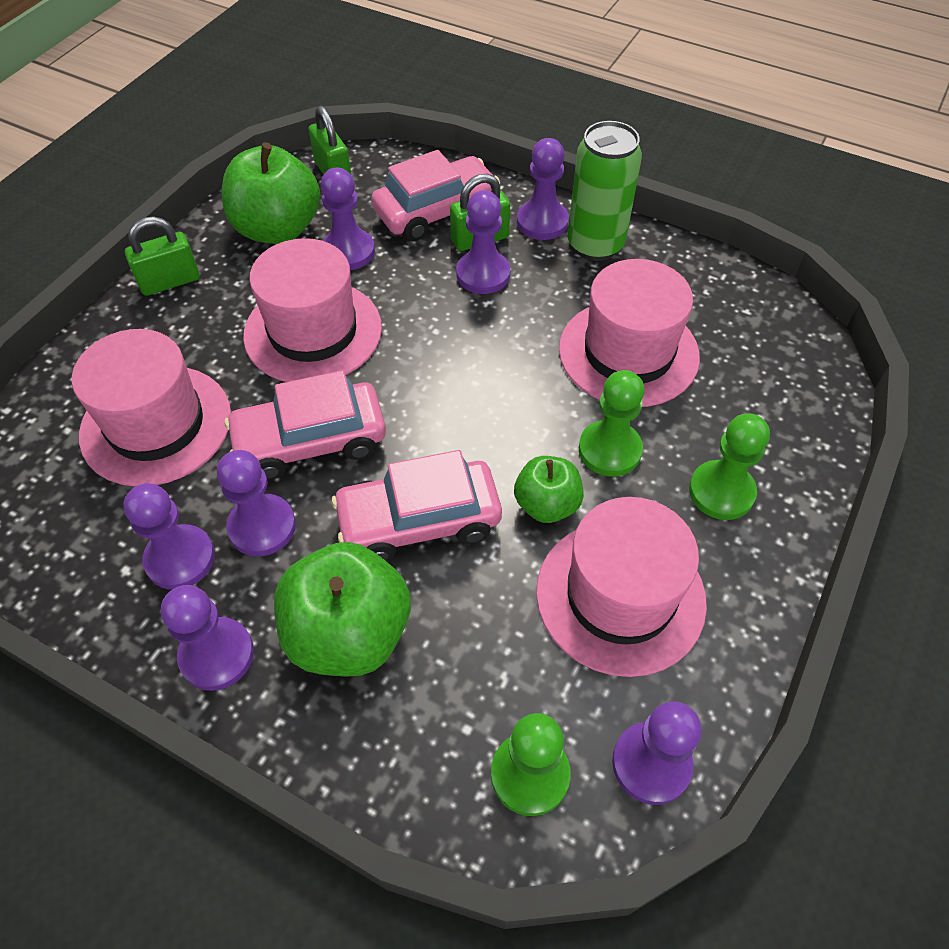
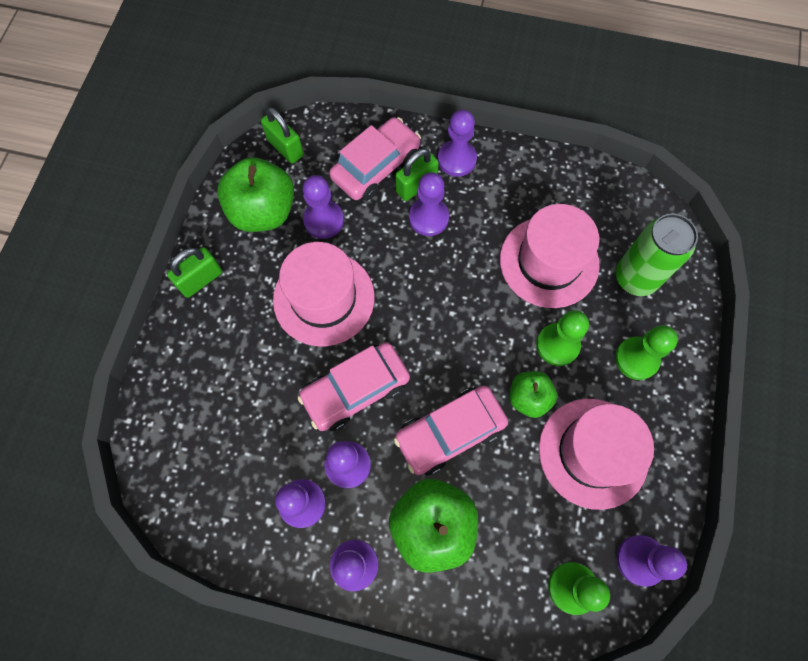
camera: 15 degrees left, 15 degrees up
(156, 425) = (242, 405): pink hat -> none
(595, 245) = (500, 172): green can -> green can (635, 278)

